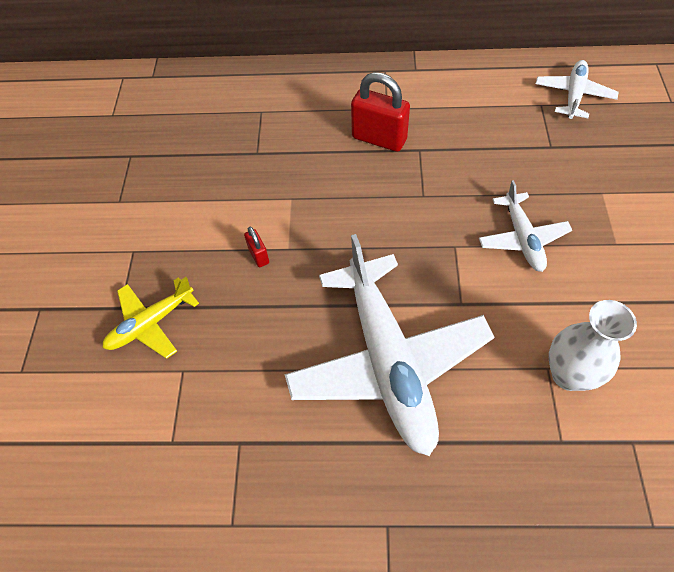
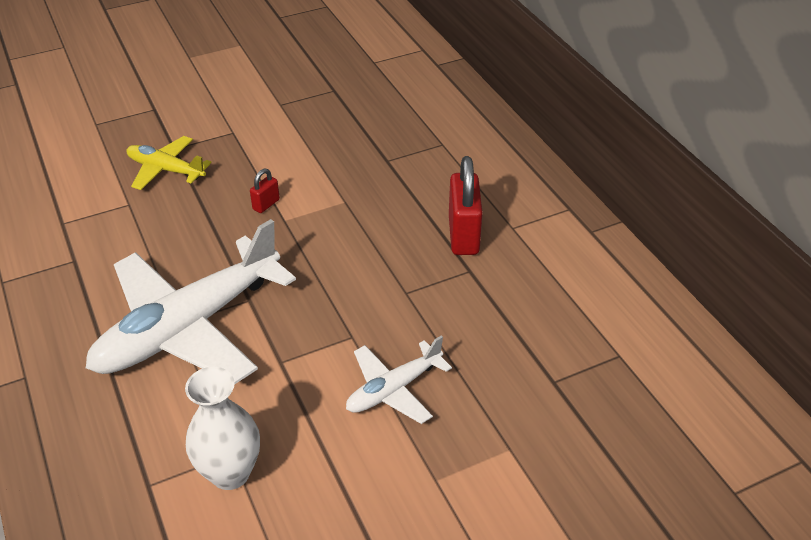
camera: 60 degrees right, 15 degrees down
(573, 95) = (661, 383): white plane -> none

